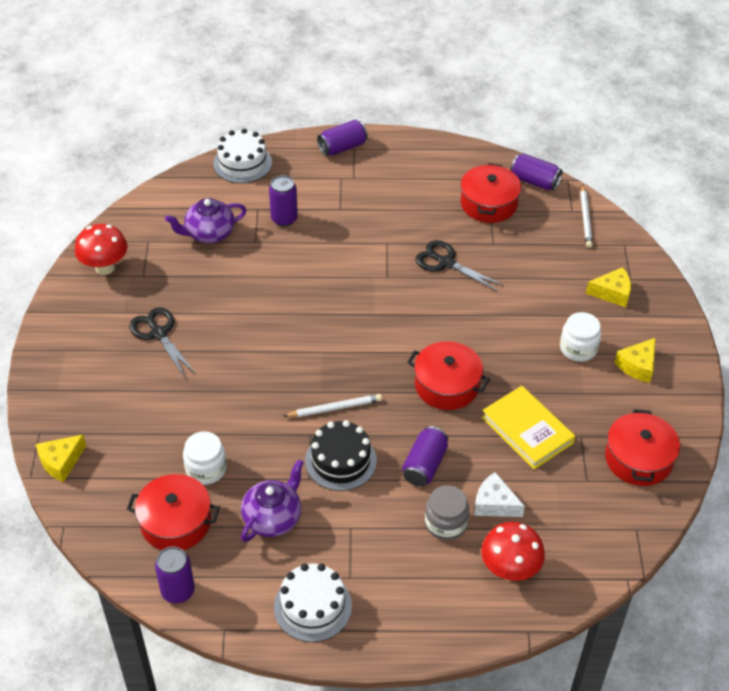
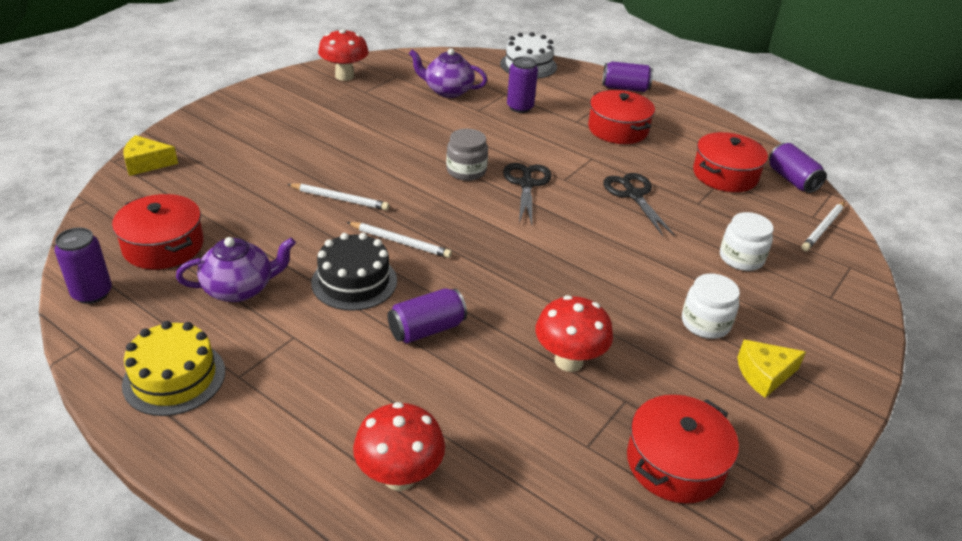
camera: 35 degrees right, 10 degrees down
(158, 333) = (328, 127): black scissors -> black scissors (526, 184)
(206, 469) = (238, 225): white jar -> white jar (741, 258)
(250, 398) = (339, 199): none -> white pencil
(312, 606) = (174, 378): white cake -> yellow cake
(445, 523) = (386, 390): grey jar -> grey jar (466, 171)
(446, 385) = (526, 280): red pot -> red pot (618, 129)
(494, 504) = (457, 404): white cheese -> none
(527, 430) = (569, 361): yellow book -> red mushroom
(612, 293) = (795, 298): yellow cheese -> none

